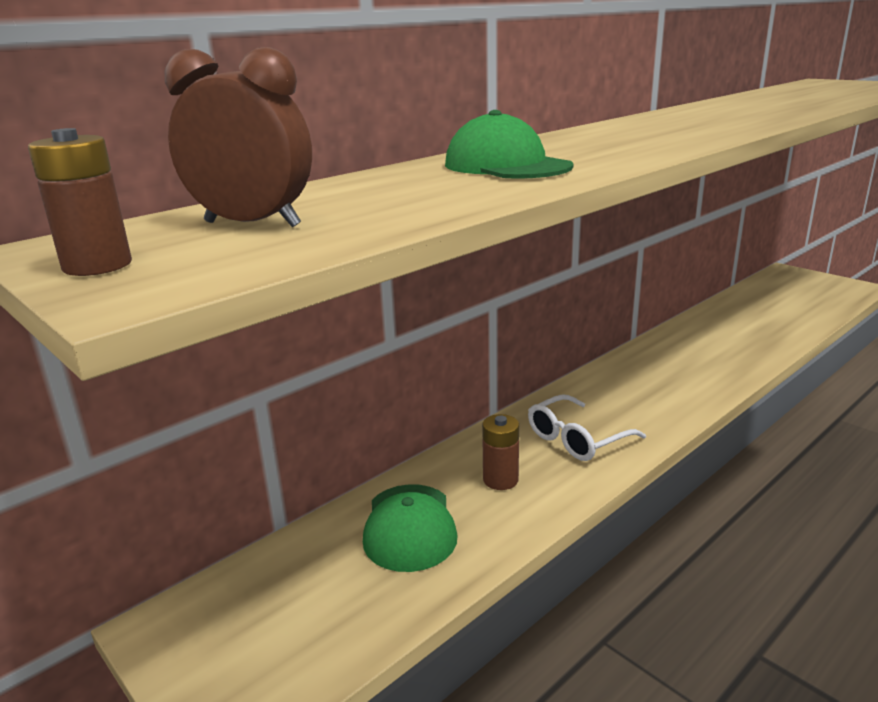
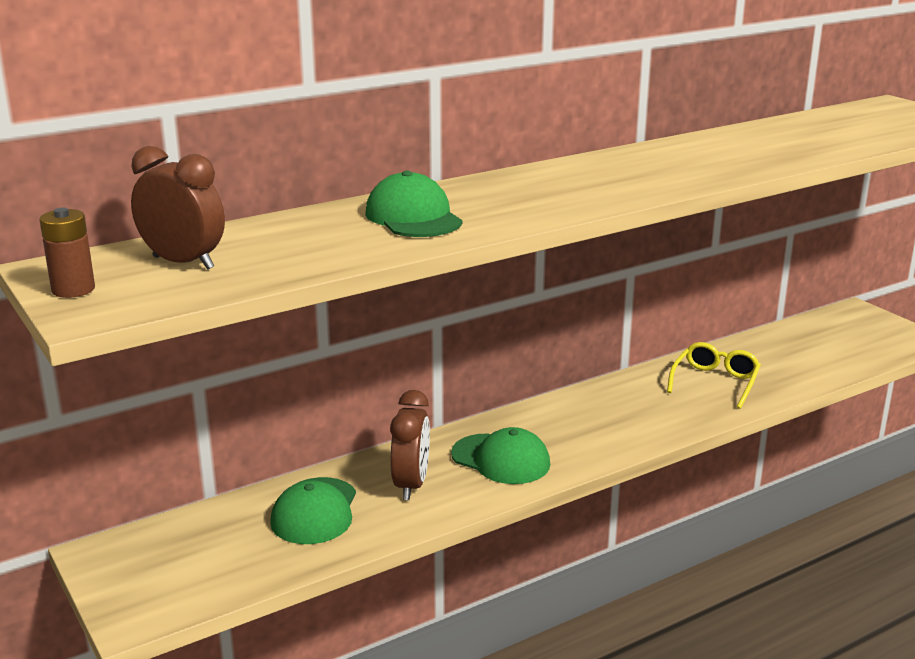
camera: 10 degrees right, 0 degrees up
(500, 480) = (411, 485): brown battery -> brown clock
(577, 439) = (501, 459): white glasses -> green cap
(722, 341) = (715, 382): none -> yellow glasses

